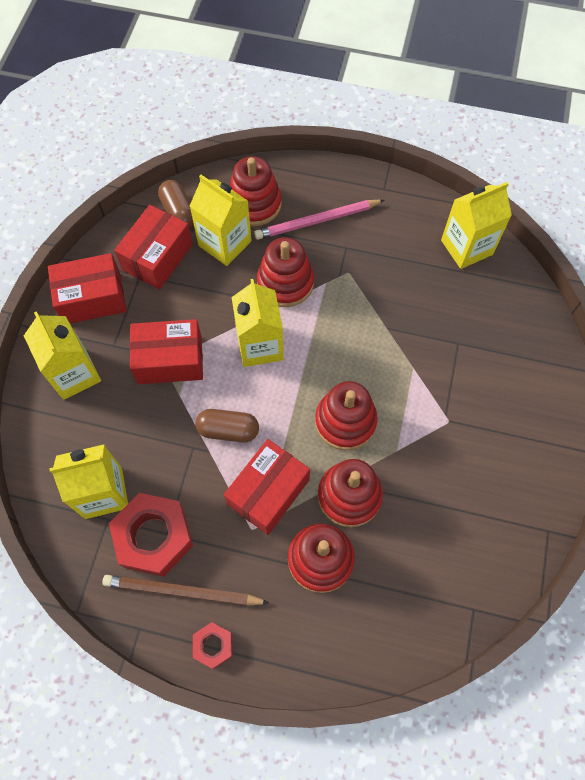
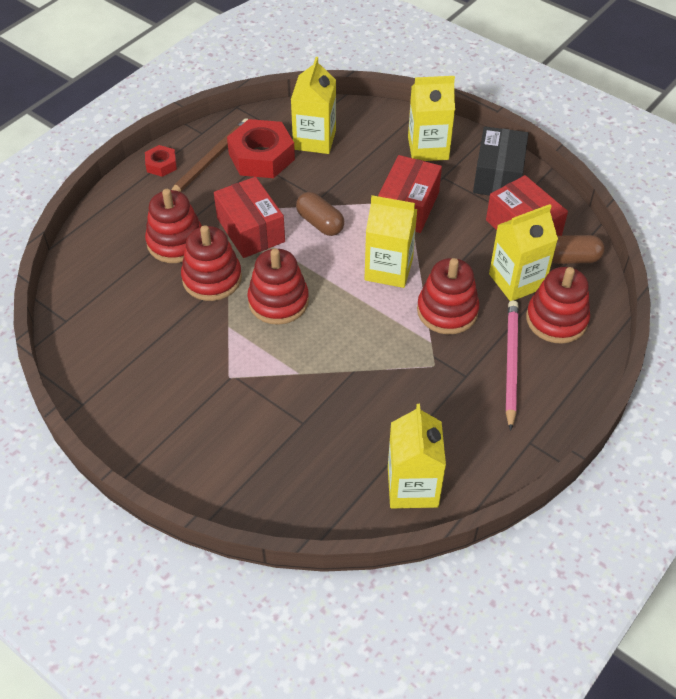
camera: 115 degrees right, 15 degrees down
(92, 298) = (498, 176): red box -> black box
(228, 430) = (320, 223): brown capsule -> brown capsule turned 75 degrees counterclockwise

